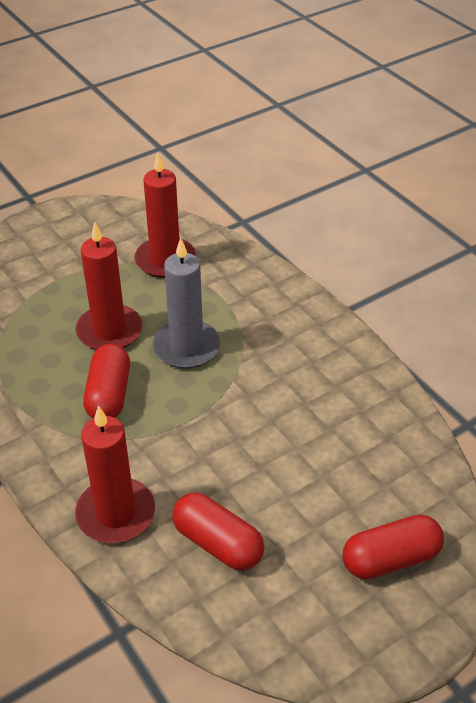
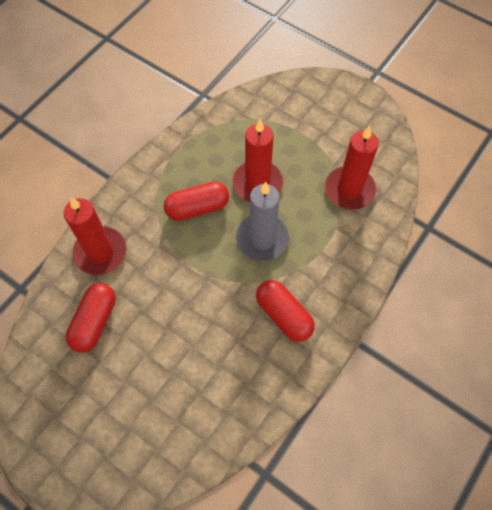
camera: 70 degrees right, 20 degrees up
(390, 559) = (112, 441): red capsule -> red capsule (284, 315)

